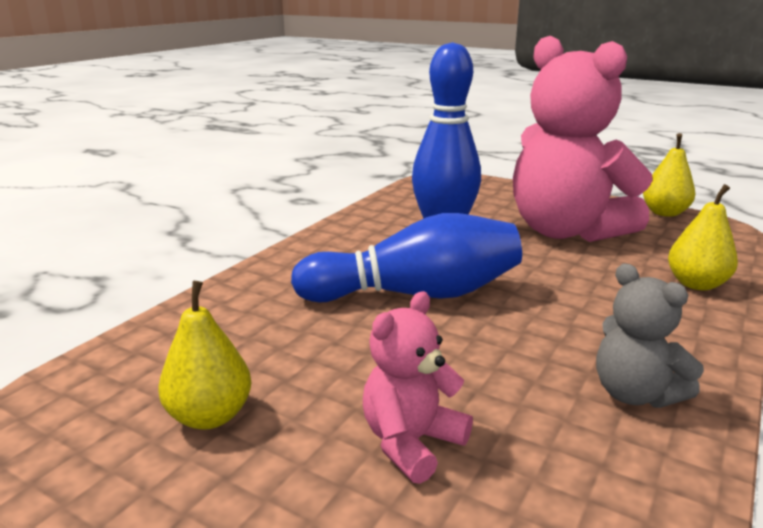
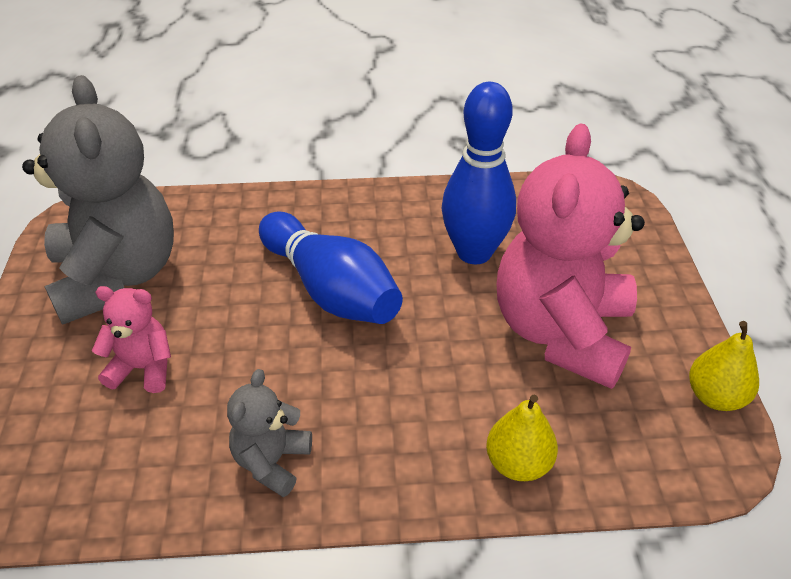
camera: 55 degrees right, 20 degrees up
(210, 416) = (117, 276): yellow pear -> grey teddy bear

